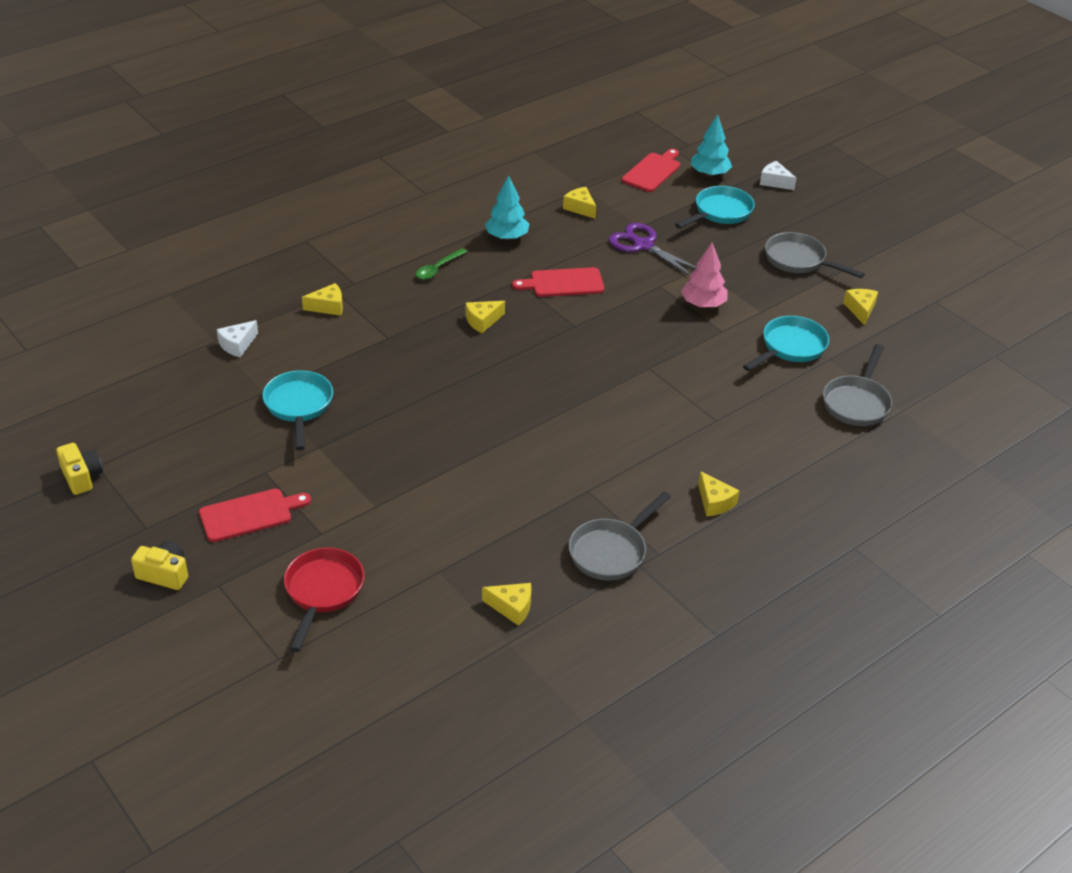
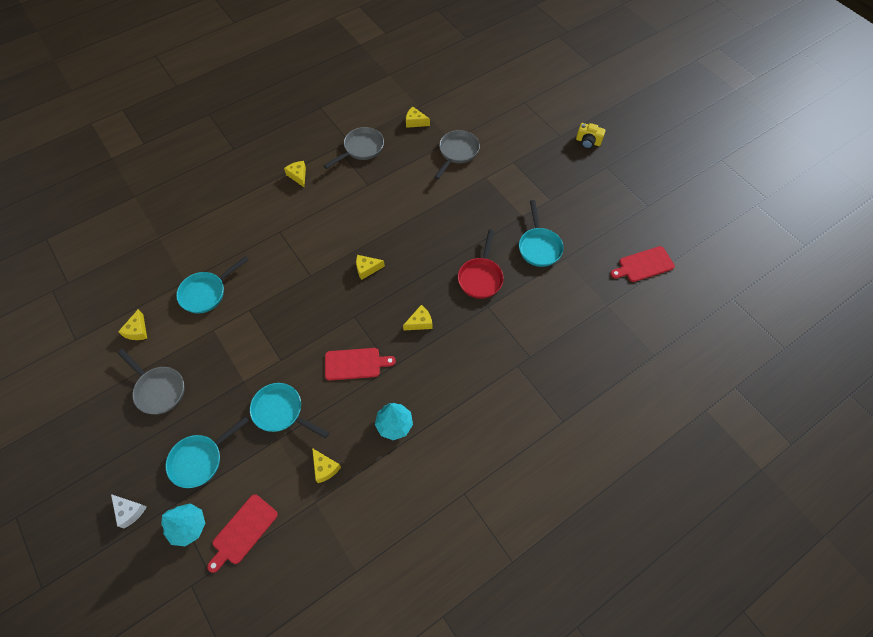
camera: 175 degrees left, 20 degrees up
(81, 477) = (652, 198): yellow camera -> none
(237, 345) = (590, 301): white cheese -> none
(250, 514) = (553, 173): red cutting board -> red cutting board (644, 265)
(322, 592) = (508, 131): red pan -> red pan (481, 277)
(328, 307) = (533, 339): yellow cheese -> yellow cheese (367, 269)
(438, 268) = (452, 383): green spoon -> none
(643, 245) = (281, 412): purple scissors -> turquoise pan
(703, 304) = (254, 338): pink tree -> none
(857, 402) = (184, 243): grey pan -> grey pan (457, 152)

